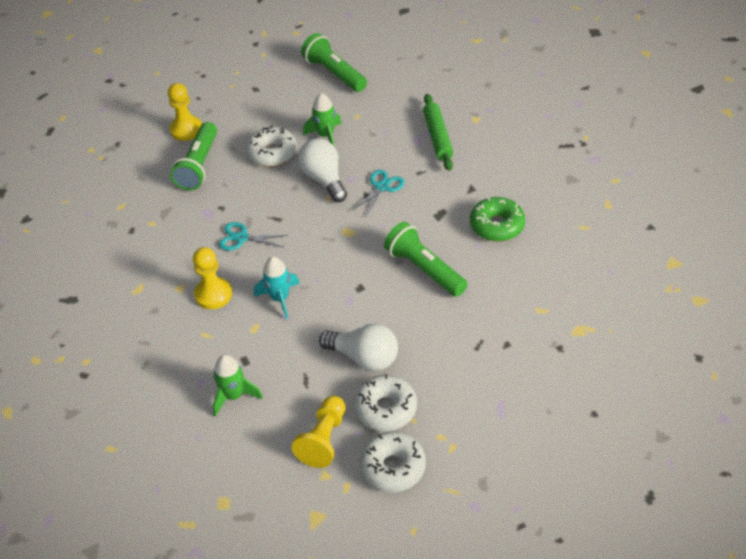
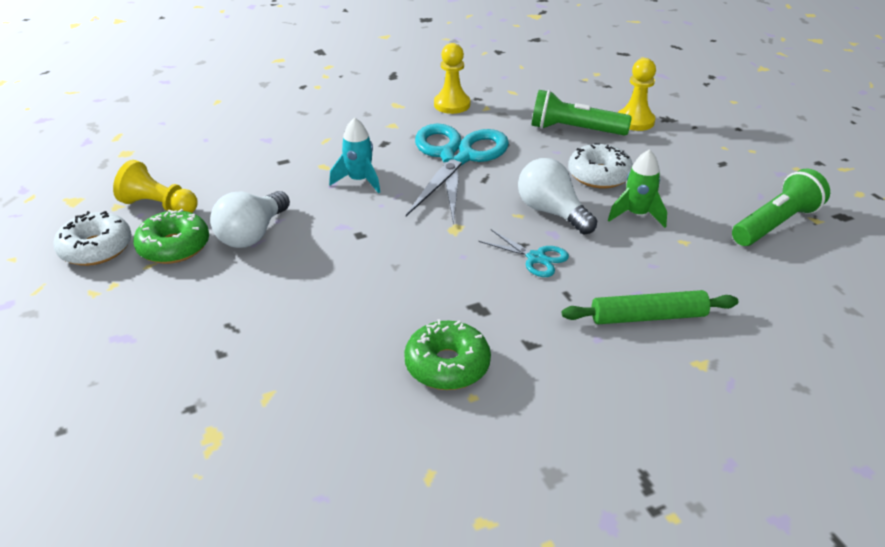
camera: 90 degrees right, 10 degrees down
(213, 294) = (377, 142): yellow pawn -> yellow pawn (452, 105)
(234, 396) = (241, 156): green rocket -> none
(241, 238) = (456, 157): turquoise scissors -> turquoise scissors, size x2.25
(324, 179) = (552, 212): white light bulb -> white light bulb turned 105 degrees counterclockwise
(385, 408) = (174, 247): white donut -> green donut
(424, 269) = (376, 287): green flashlight -> none

